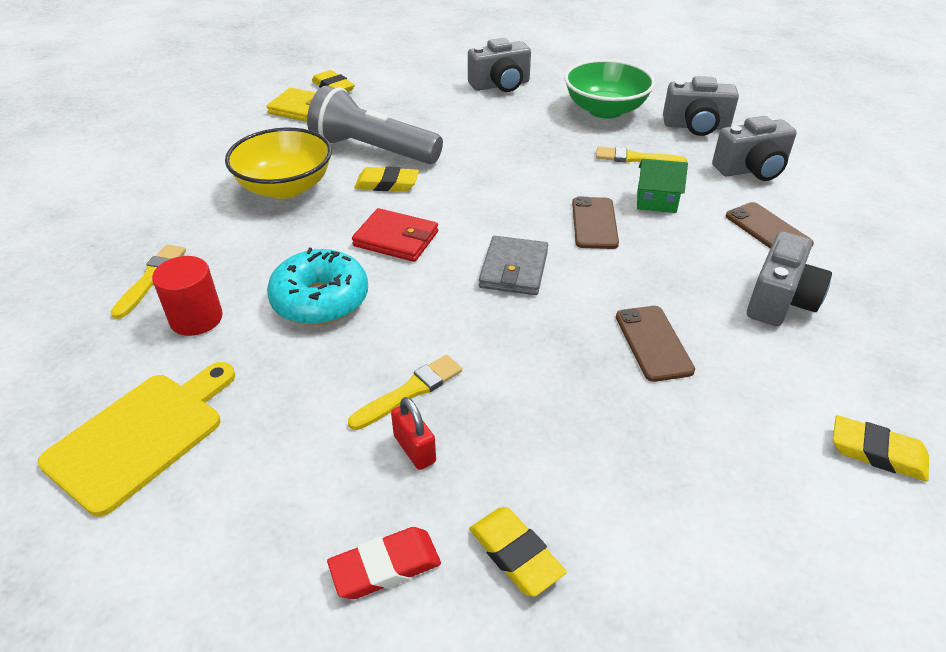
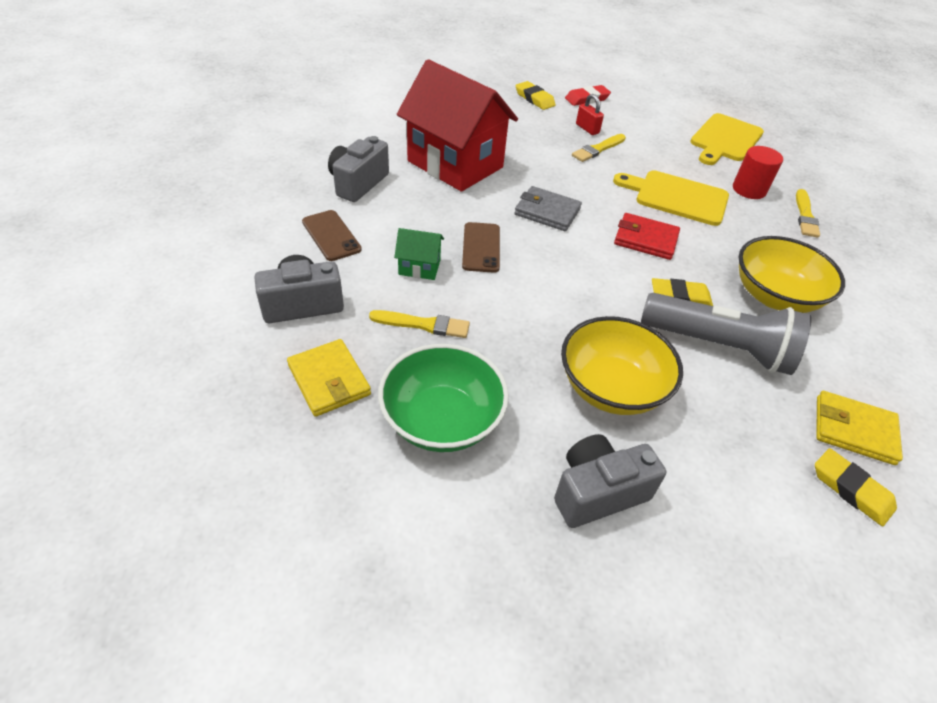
camera: 175 degrees right, 5 degrees up
(320, 300) = (677, 197): turquoise donut -> yellow cutting board
(478, 126) = (611, 388): none -> yellow bowl
(514, 269) = (547, 212): grey wallet -> grey wallet turned 75 degrees counterclockwise
(653, 343) = (455, 164): brown phone -> red house
(696, 126) = (329, 380): grey camera -> yellow wallet
(877, 452) = (356, 116): yellow eraser -> none

